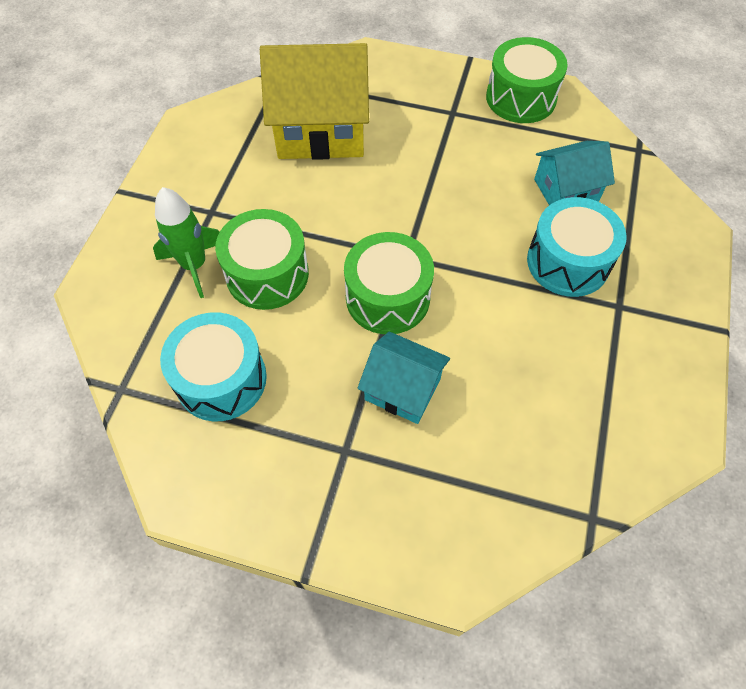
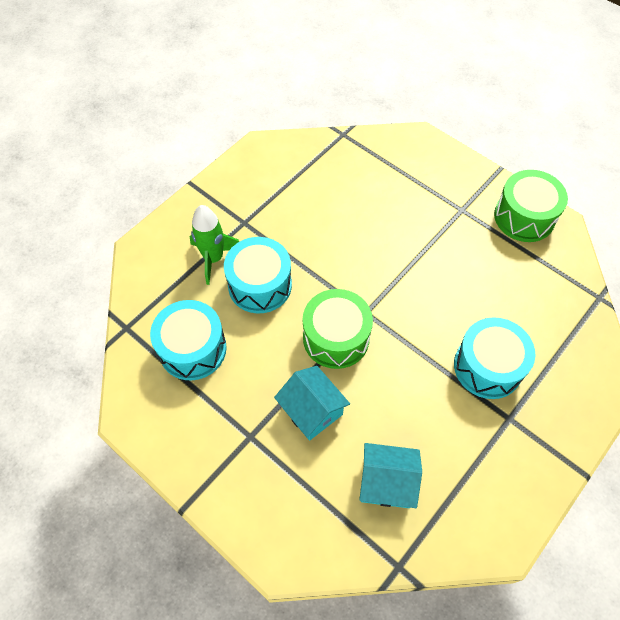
camera: 25 degrees right, 0 degrees up
(267, 274) = (260, 285): green drum -> turquoise drum
(320, 129) = (353, 186): yellow house -> none
(566, 190) = (518, 308): turquoise house -> turquoise house (386, 482)

